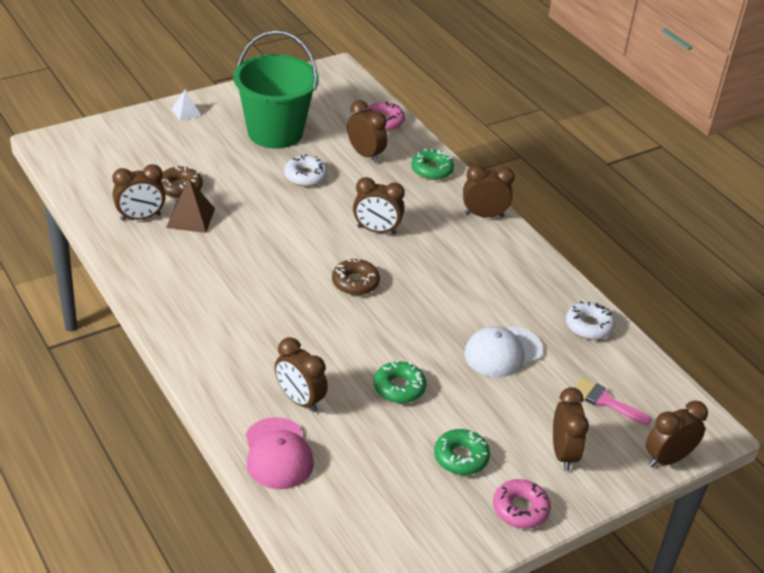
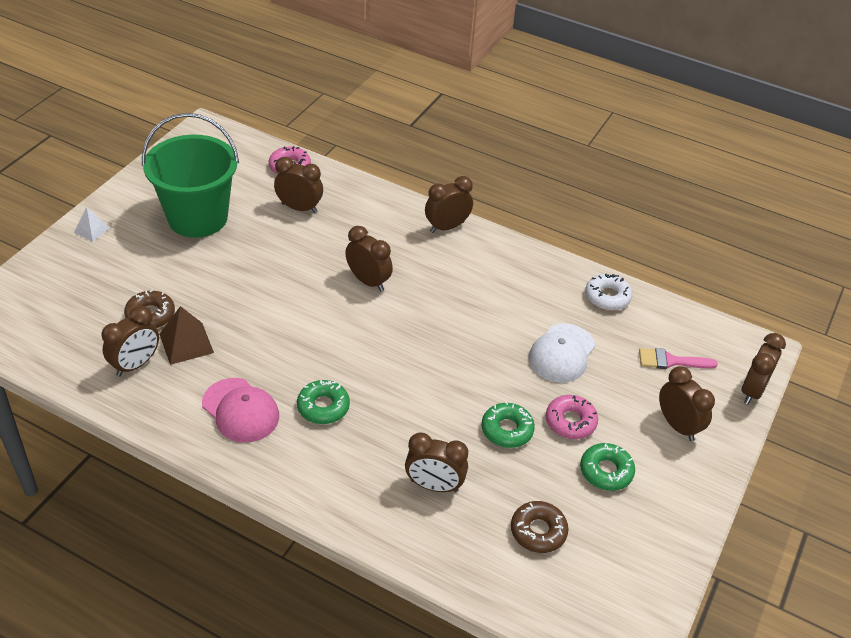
camera: 30 degrees left, 5 degrees up
(278, 454) = (457, 550): pink cap -> pink cap (240, 410)
(305, 176) = (262, 252): white donut -> none
(355, 282) = (390, 343): brown donut -> brown donut (538, 531)
(376, 230) = (368, 281): brown clock -> brown clock turned 120 degrees counterclockwise
(432, 170) = (369, 200): green donut -> green donut (323, 407)
(520, 509) = (686, 495): pink donut -> pink donut (570, 421)

